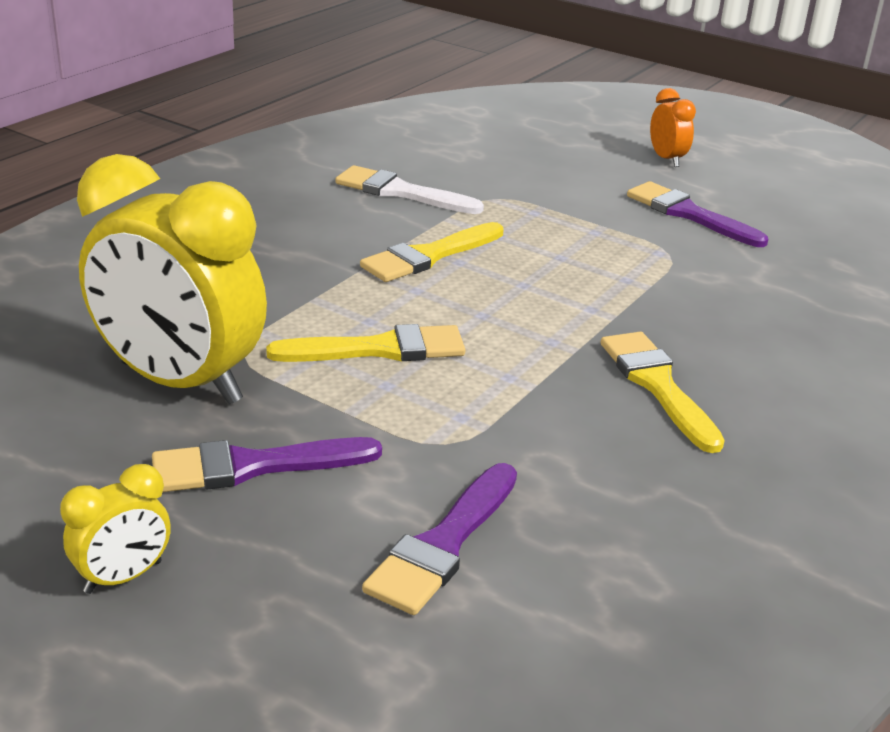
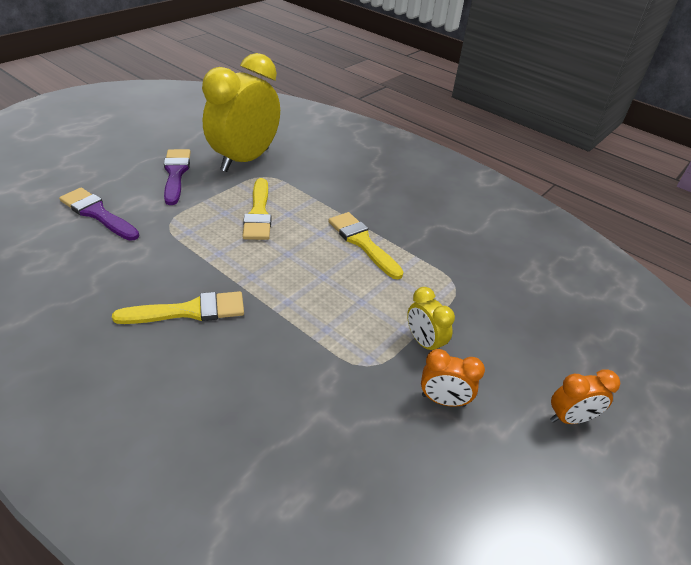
camera: 95 degrees right, 10 degrees up
(123, 577) = (125, 147): yellow clock -> yellow clock (424, 342)
(401, 192) = (454, 242): white brush -> none
(689, 214) = (443, 400): purple brush -> orange clock

